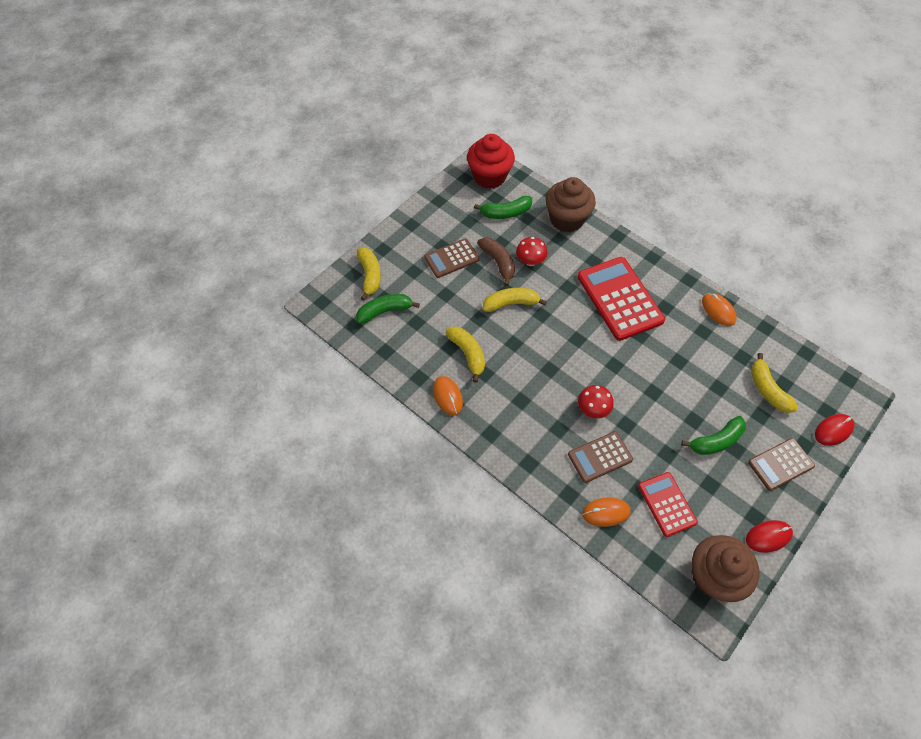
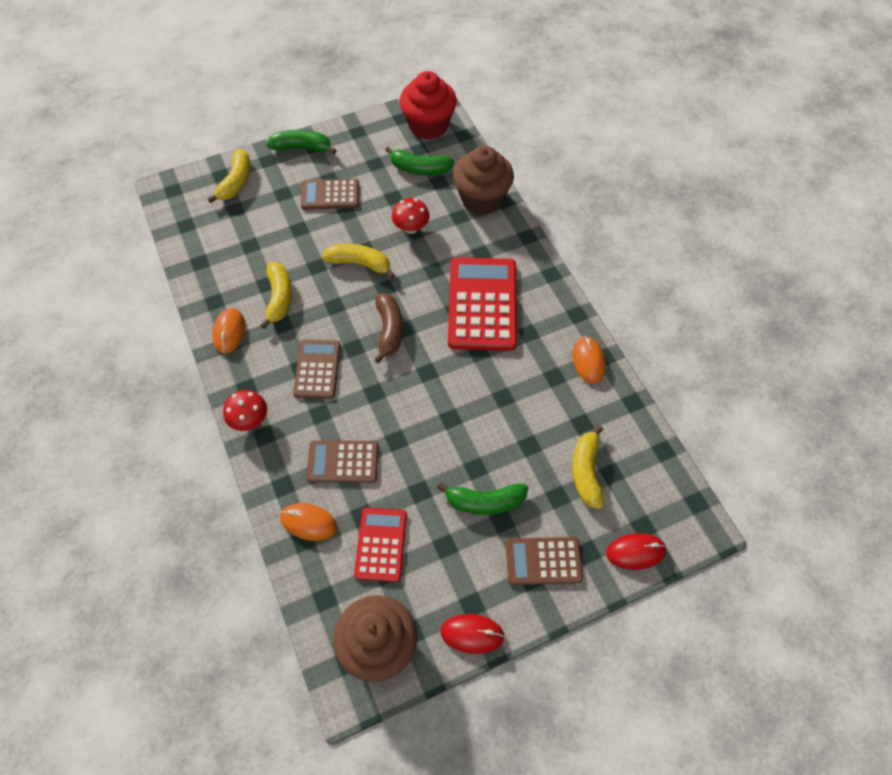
camera: 25 degrees right, 0 degrees up
(385, 311) = (226, 222): green banana -> green banana (302, 147)
(498, 263) = (376, 217): brown banana -> brown banana (389, 330)
(534, 396) = (317, 369): none -> brown calculator
(592, 409) = (370, 409): red mushroom -> red mushroom (249, 420)

